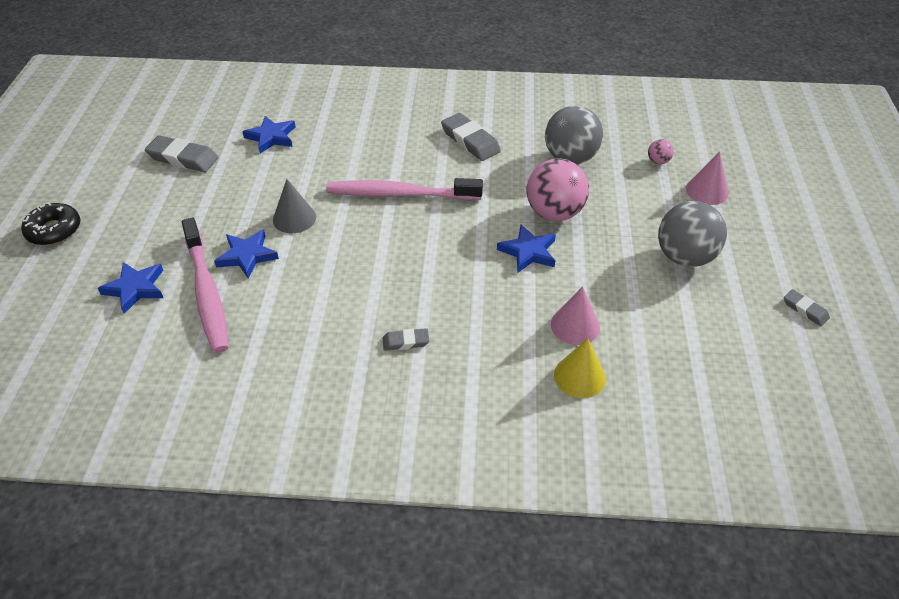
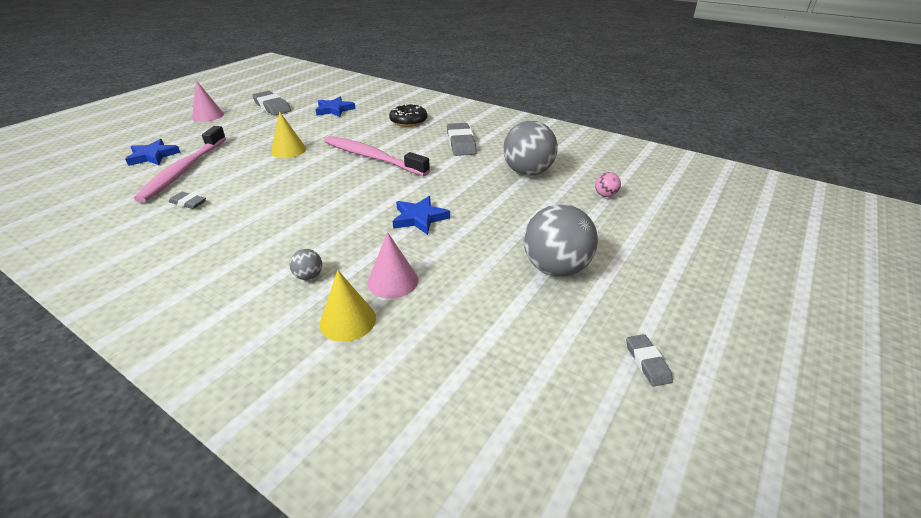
camera: 30 degrees right, 10 degrees down
(54, 230) = (160, 119): black donut -> black donut (408, 121)
(247, 256) = (233, 160): blue star -> none
(294, 218) = (288, 150): grey cone -> yellow cone
(406, 341) = (254, 241): grey eraser -> grey eraser (188, 203)
(501, 353) = (309, 276): none -> grey ball
(554, 213) = (472, 201): pink ball -> none
(707, 191) = (632, 228): pink cone -> pink cone (208, 115)

